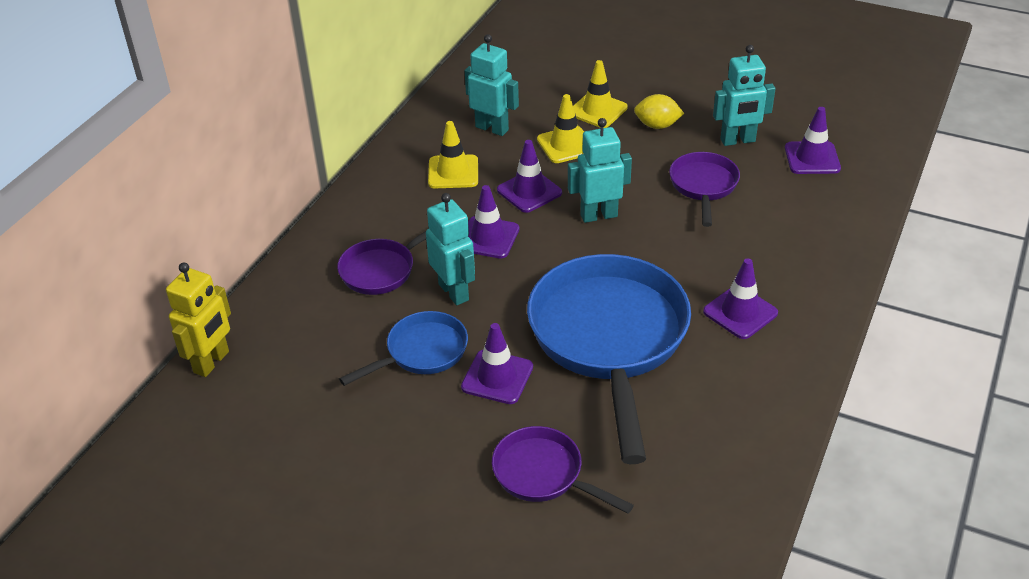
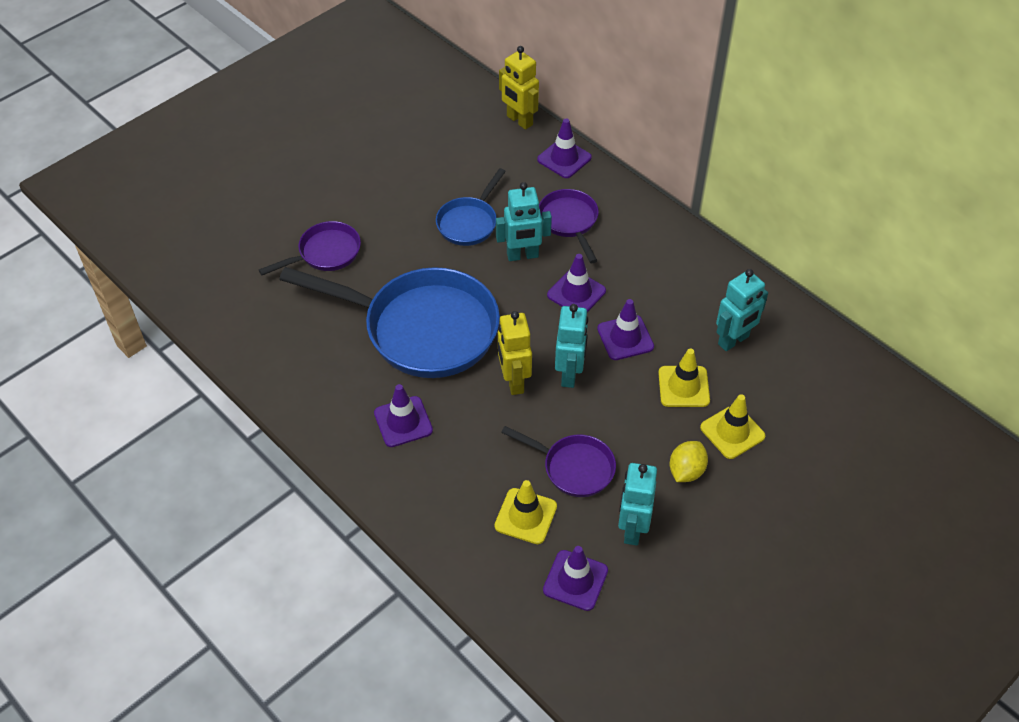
camera: 110 degrees right, 10 degrees up
(421, 352) = (469, 222): blue pan -> blue pan turned 45 degrees clockwise
(453, 172) = (676, 295): yellow traffic cone -> yellow traffic cone (525, 516)
(497, 377) = (422, 255): purple traffic cone -> purple traffic cone (564, 158)
(633, 249) = (514, 381): none -> yellow robot

